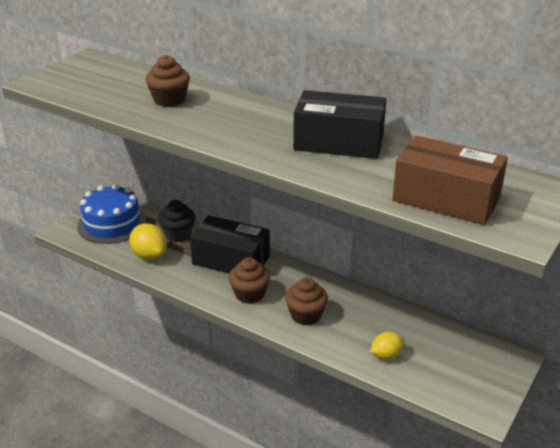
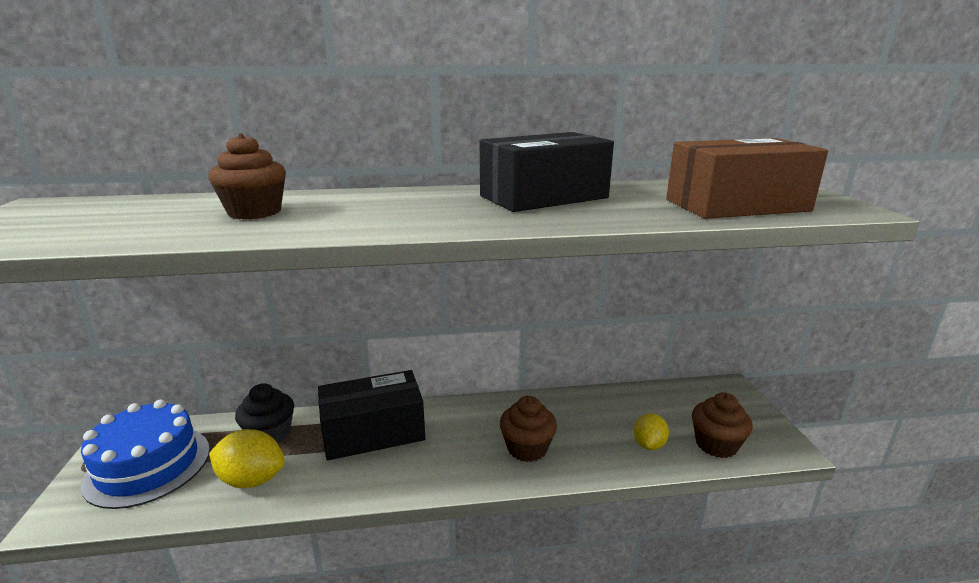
camera: 40 degrees left, 10 degrees down
(249, 294) = (440, 459): brown cupcake -> brown cupcake (716, 444)

